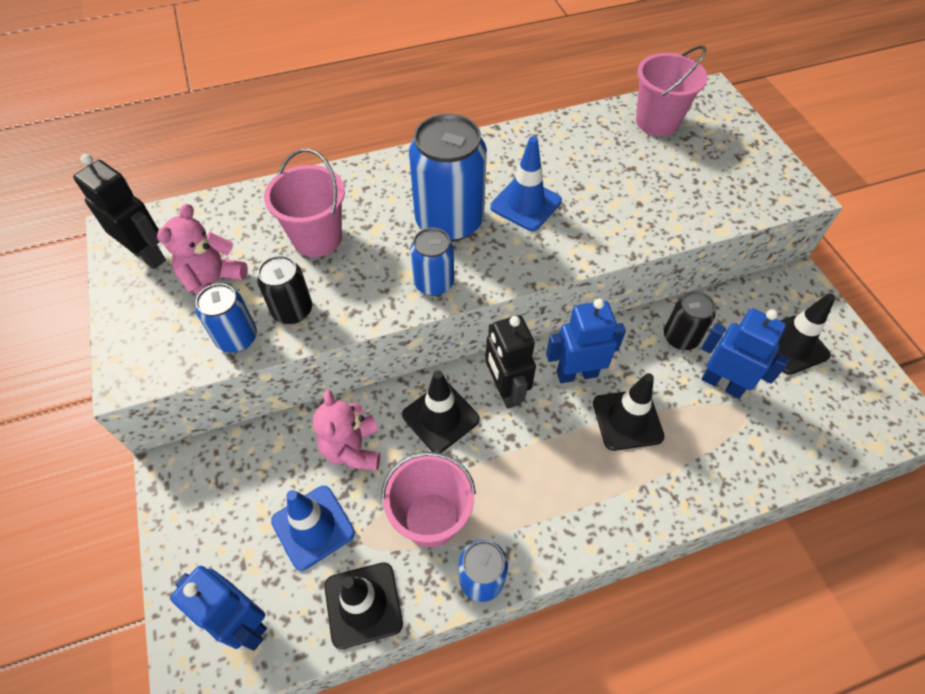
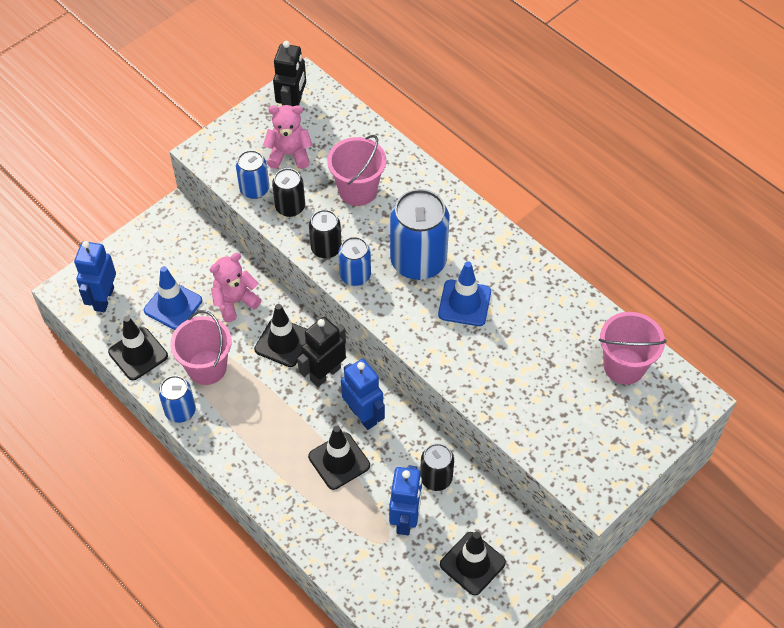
camera: 65 degrees right, 0 degrees up
(378, 296) = (326, 248): none -> black can

